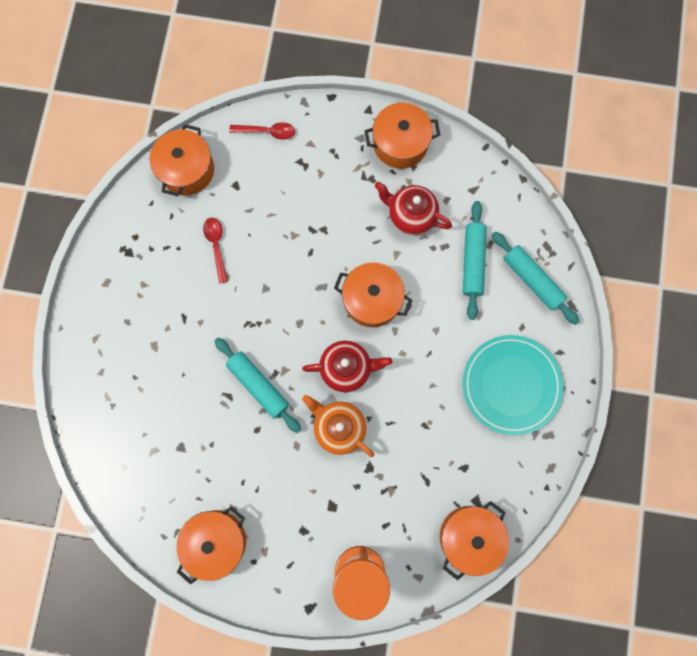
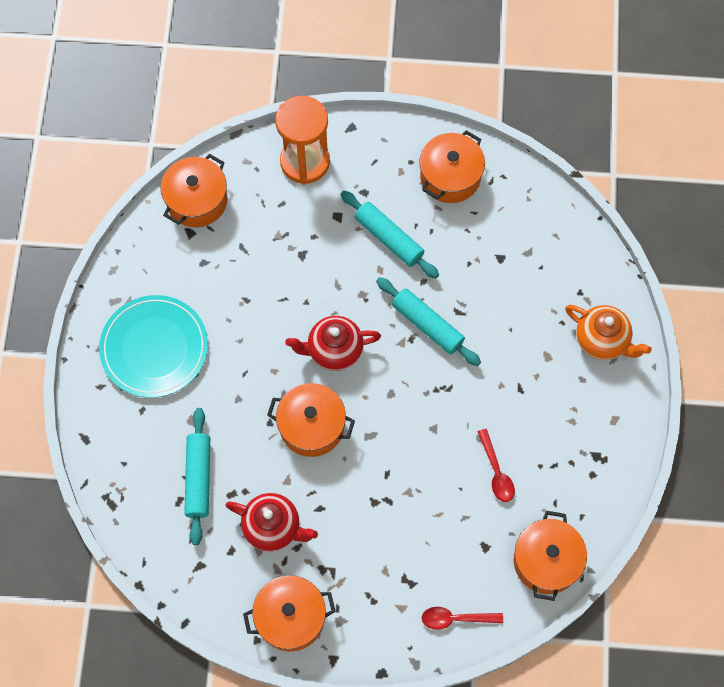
camera: 175 degrees right, 10 degrees down
(338, 427) = (337, 291): orange teapot -> orange teapot (602, 340)
(532, 280) = (130, 463): turquoise rolling pin -> turquoise rolling pin (389, 238)

